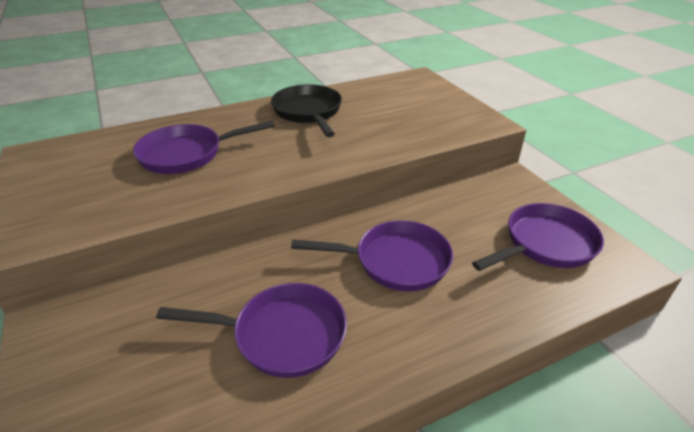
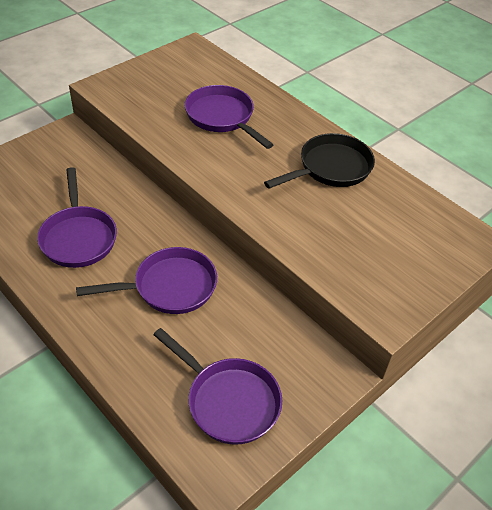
camera: 70 degrees right, 10 degrees up
(395, 261) = (169, 287): purple pan -> purple pan turned 90 degrees counterclockwise

